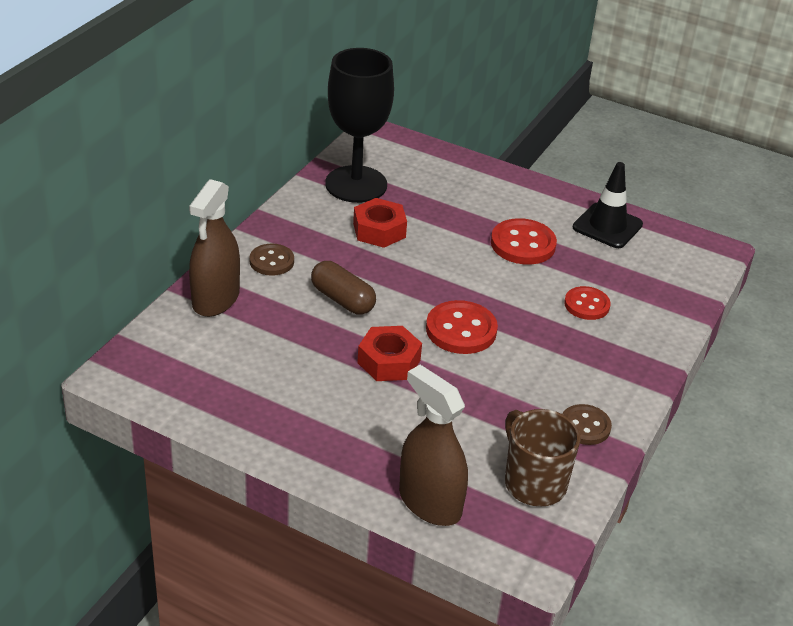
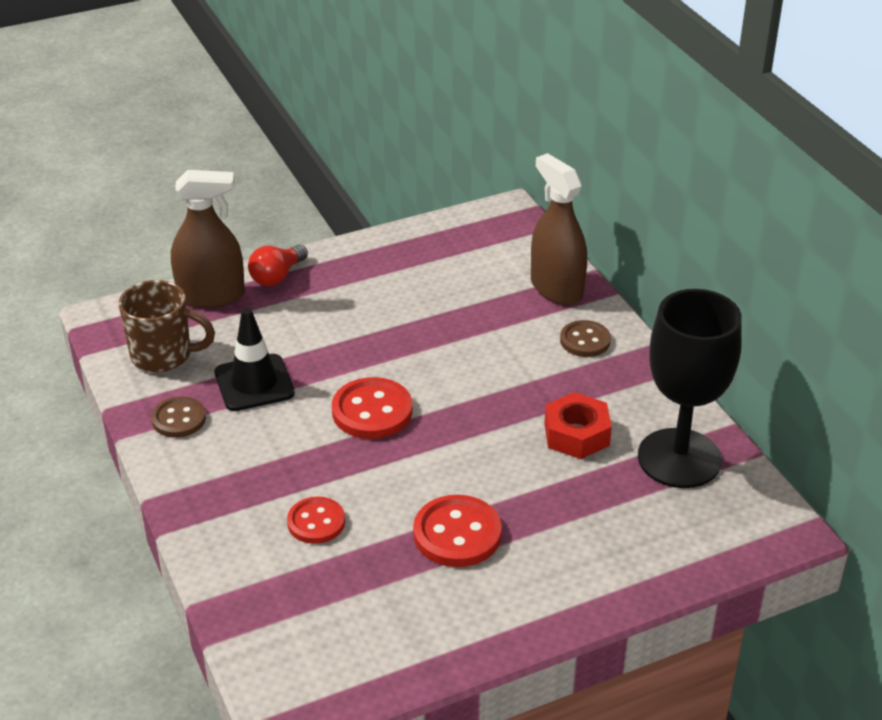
camera: 130 degrees right, 0 degrees up
(342, 300) = (487, 359): brown capsule -> none
(359, 474) = (277, 276): none -> red light bulb
(389, 361) = (378, 347): red nut -> none
(607, 226) = (423, 634): black traffic cone -> black traffic cone (254, 383)

